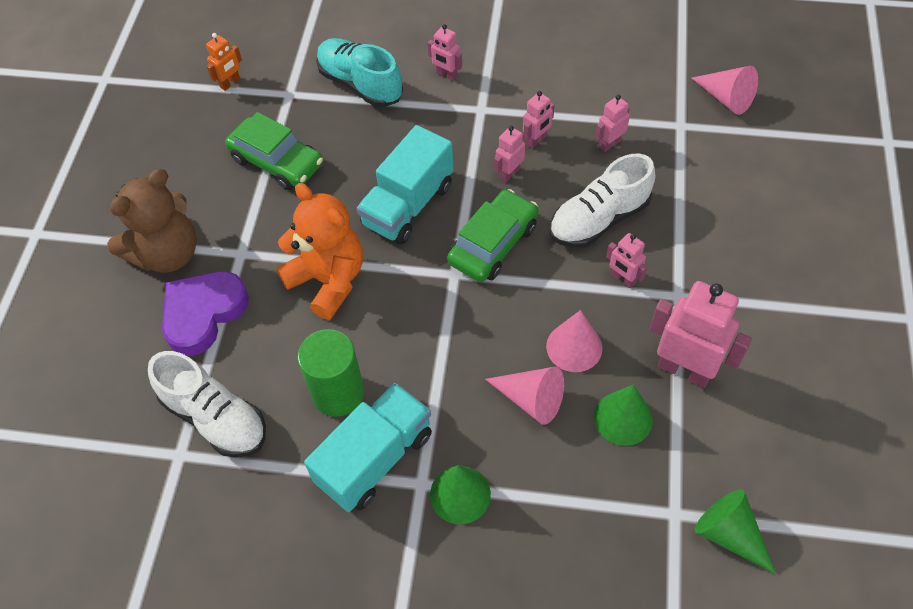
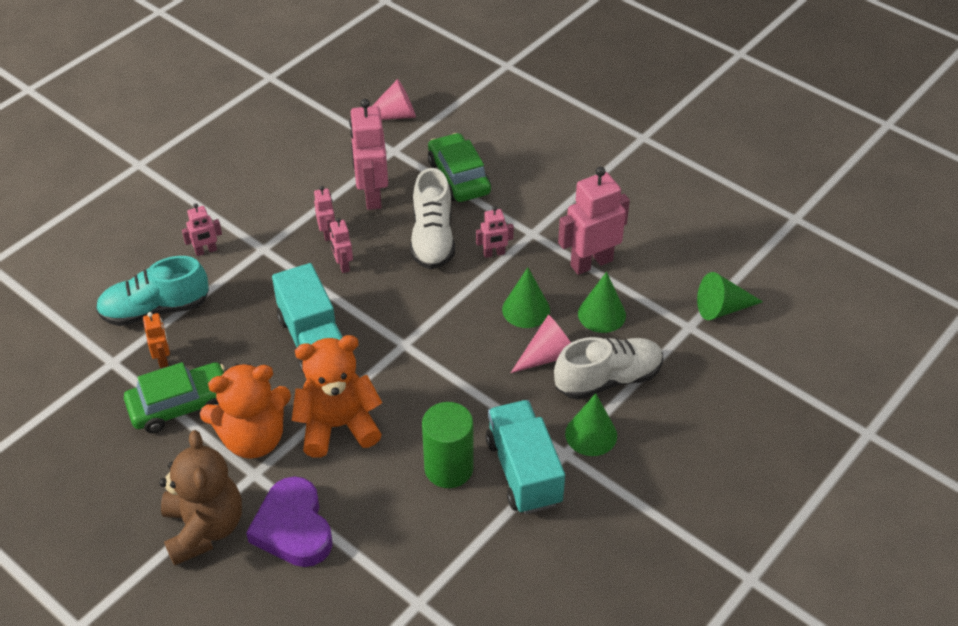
camera: 60 degrees left, 10 degrees down
(215, 417) = (404, 562): white shoe -> white shoe (608, 379)
(230, 83) = (53, 398): orange robot -> orange robot (163, 358)
(275, 230) = (253, 438): none -> orange teddy bear
(493, 244) = (398, 308): green car -> green car (458, 177)
(574, 347) = (526, 309): pink cone -> green cone
(609, 144) = (372, 196): pink robot -> pink robot, size x1.96

